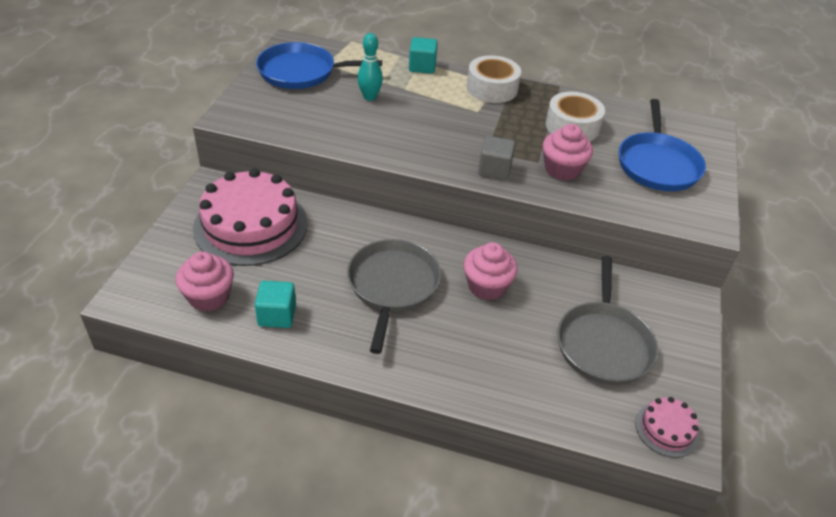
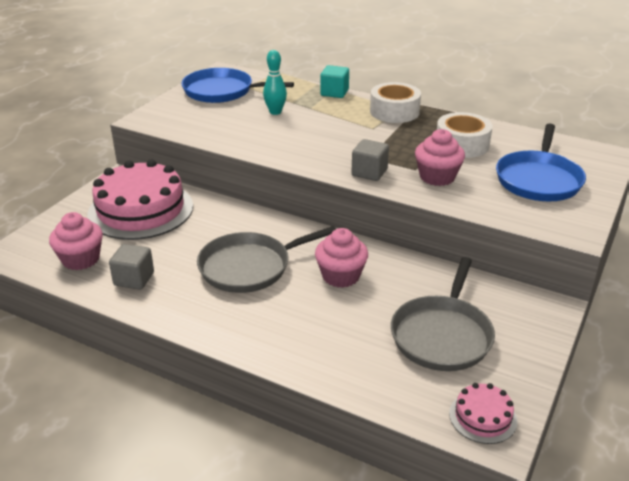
camera: 15 degrees right, 10 degrees down
(277, 315) = (134, 279): turquoise cube -> grey cube
(392, 286) = (249, 267): grey pan -> grey pan turned 135 degrees counterclockwise

